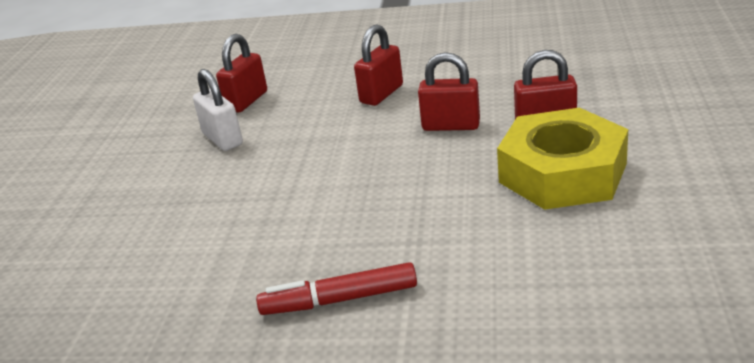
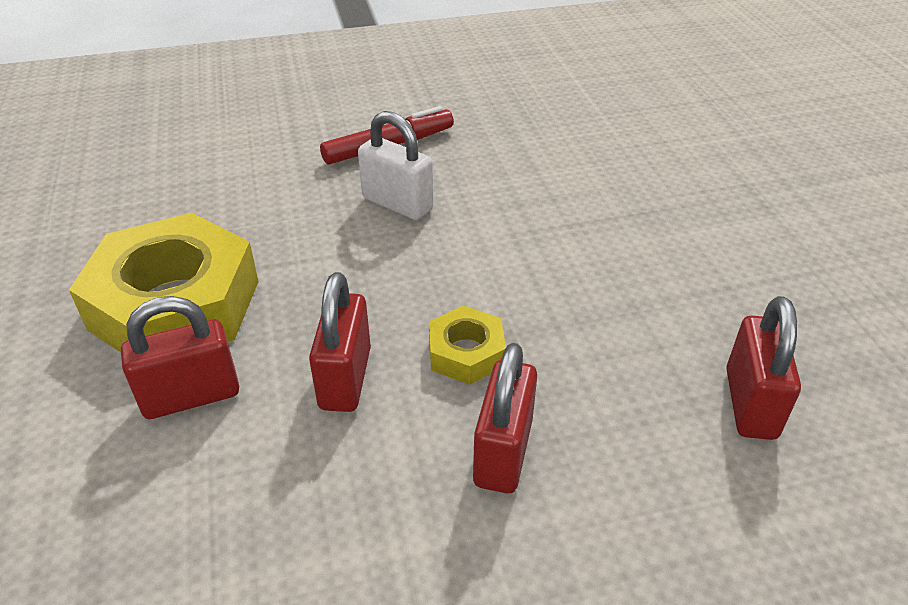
camera: 155 degrees right, 10 degrees up
(222, 139) = (695, 310): white padlock -> white padlock (397, 203)
(374, 131) = (466, 352): none -> yellow nut
(451, 126) = (345, 378): red padlock -> red padlock turned 75 degrees counterclockwise

